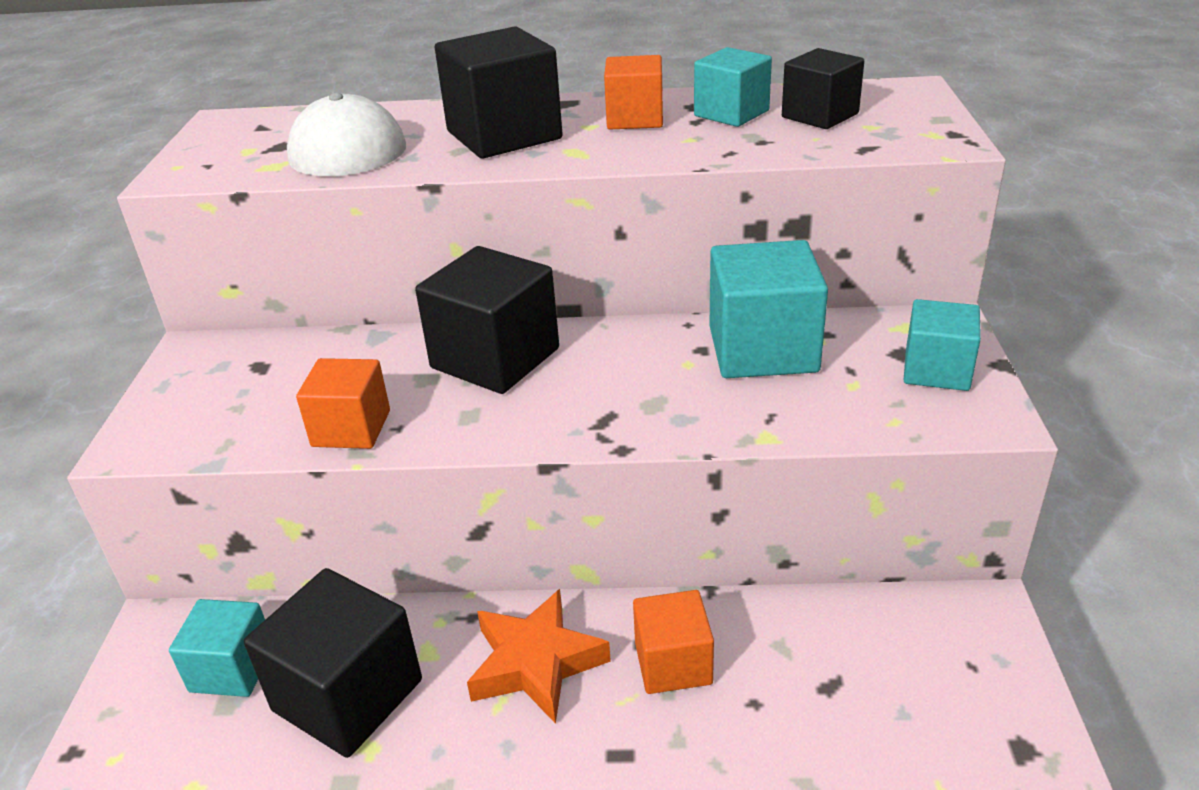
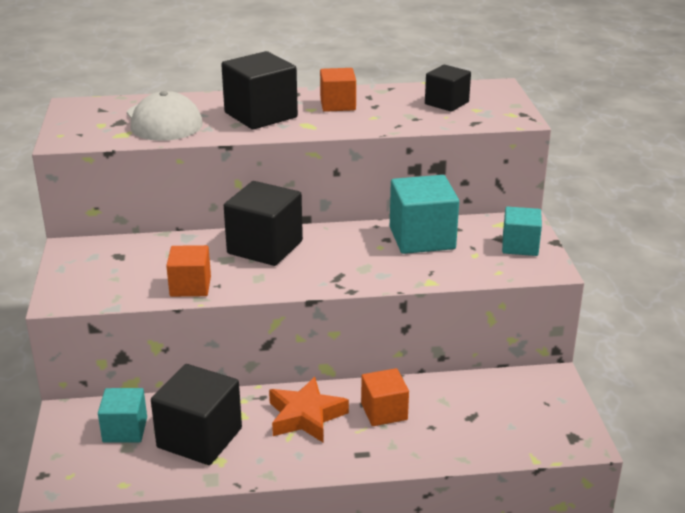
camera: 10 degrees left, 5 degrees down
(731, 113) = (395, 101): turquoise cube -> none

